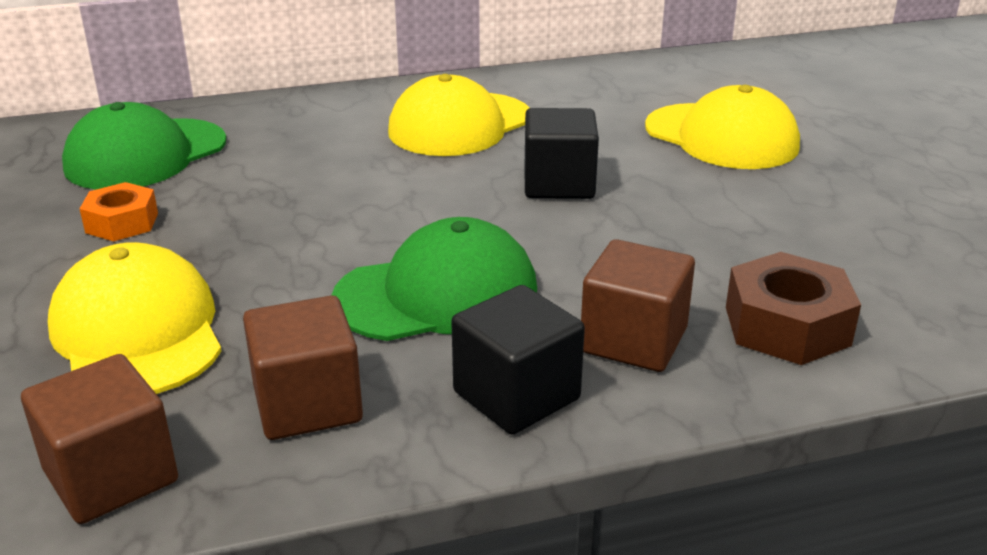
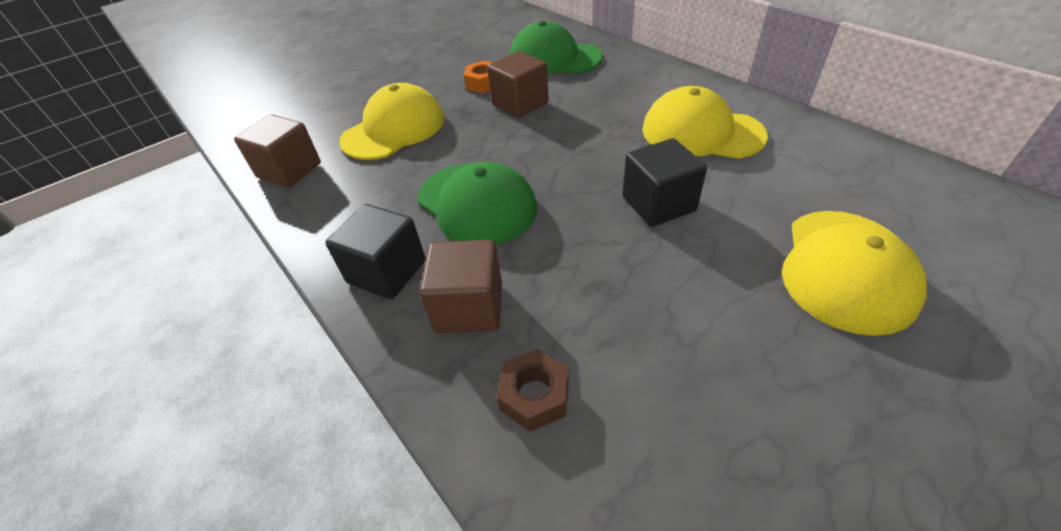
camera: 70 degrees right, 15 degrees up
(307, 404) = (354, 200): brown cube -> brown cube (520, 104)
(787, 326) = (534, 395): brown nut -> brown nut, size x0.66

